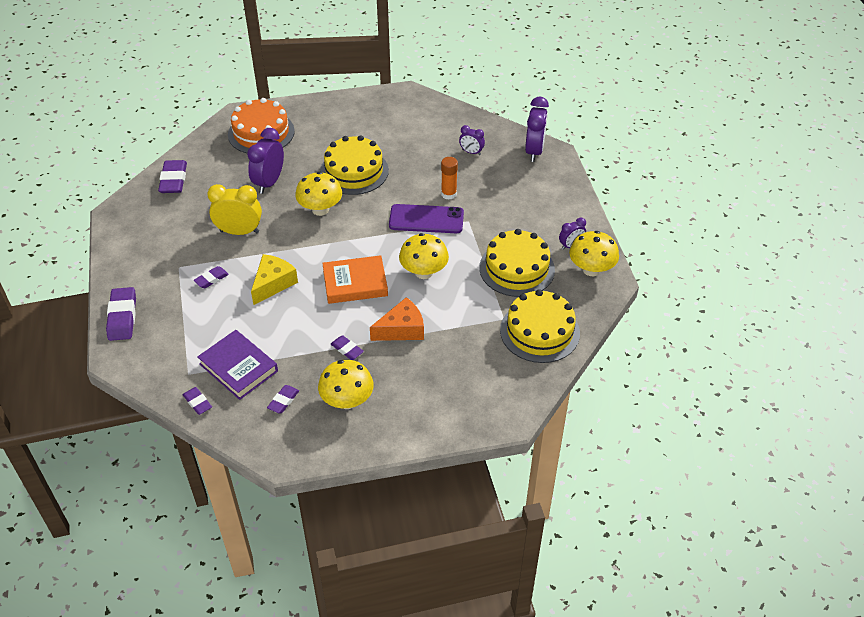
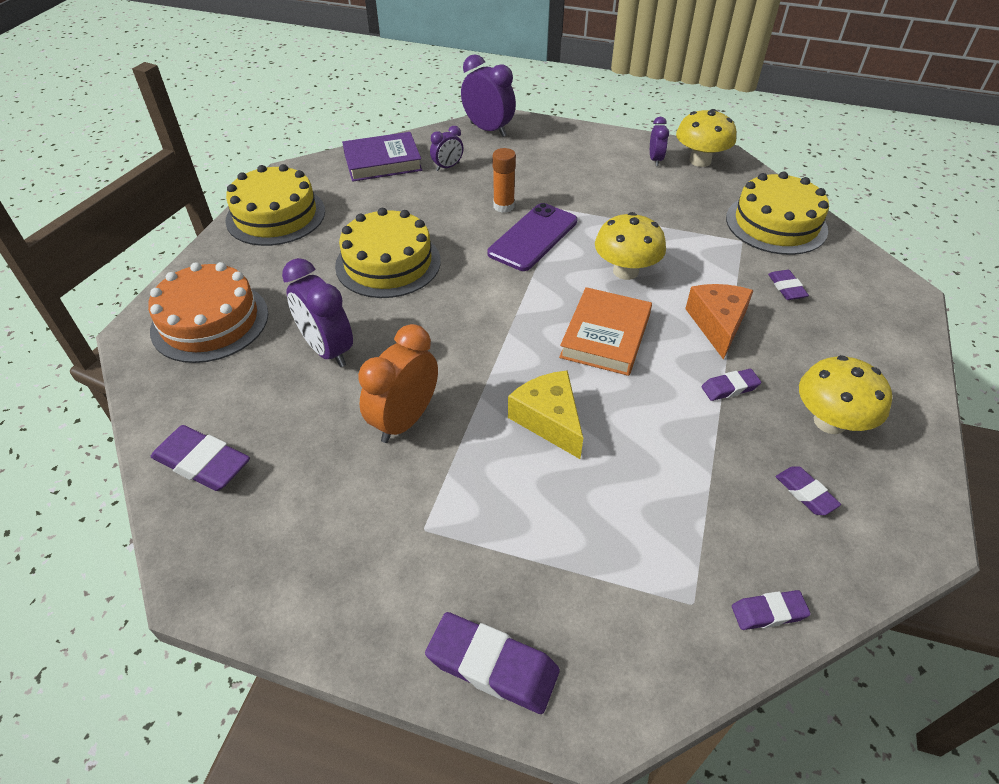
camera: 60 degrees left, 0 degrees up
(211, 279) = (486, 493): purple eraser -> purple eraser (786, 288)
(238, 367) = (710, 526): purple book -> purple book (382, 162)
(239, 231) = (405, 420): yellow clock -> orange clock
(320, 209) = (434, 318): yellow mushroom -> none
(517, 268) = (666, 204): yellow cake -> yellow cake (276, 215)

